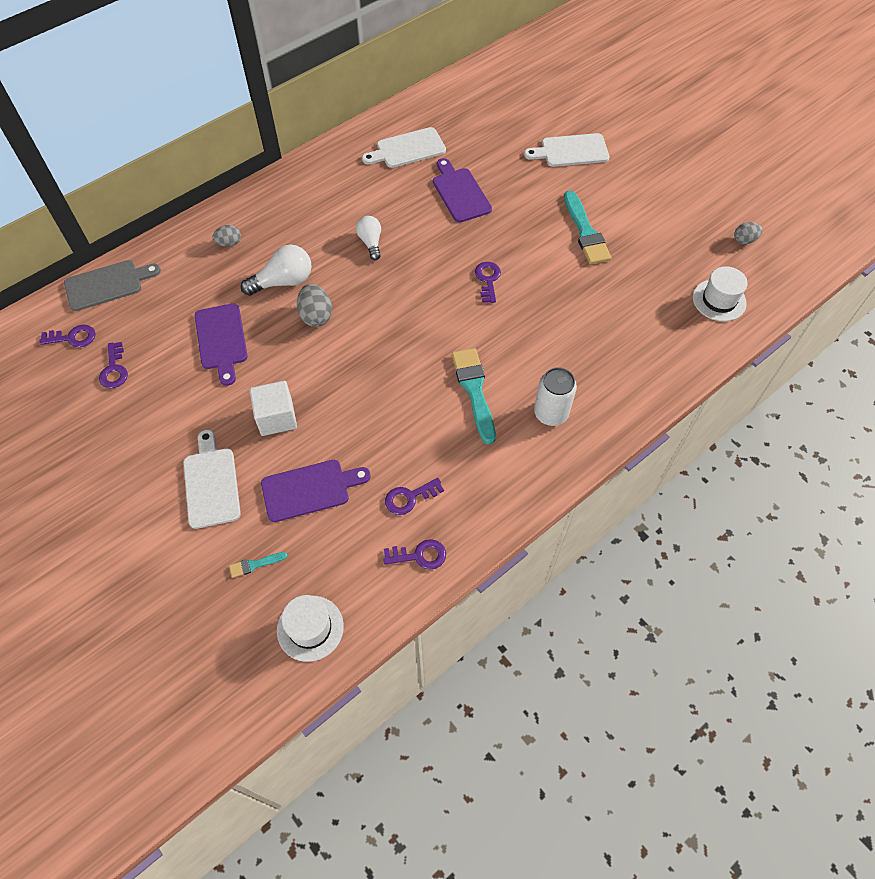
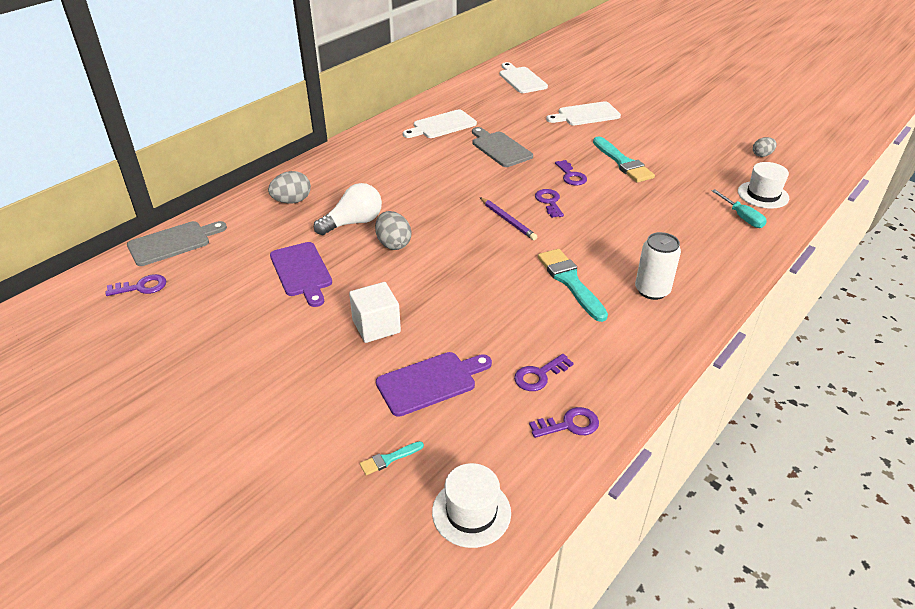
camera: 10 degrees left, 20 degrees down
(114, 369) = (191, 307): purple key -> purple key (571, 176)
(211, 484) = (320, 391): white cutting board -> white cutting board (521, 79)
(229, 243) = (292, 201): grey egg -> grey egg, size x1.54
(370, 242) = (429, 187): white light bulb -> none
(437, 300) = (508, 220): none -> purple pencil
(460, 193) = (500, 148): purple cutting board -> grey cutting board
(682, 329) = (742, 217): none -> turquoise screwdriver

